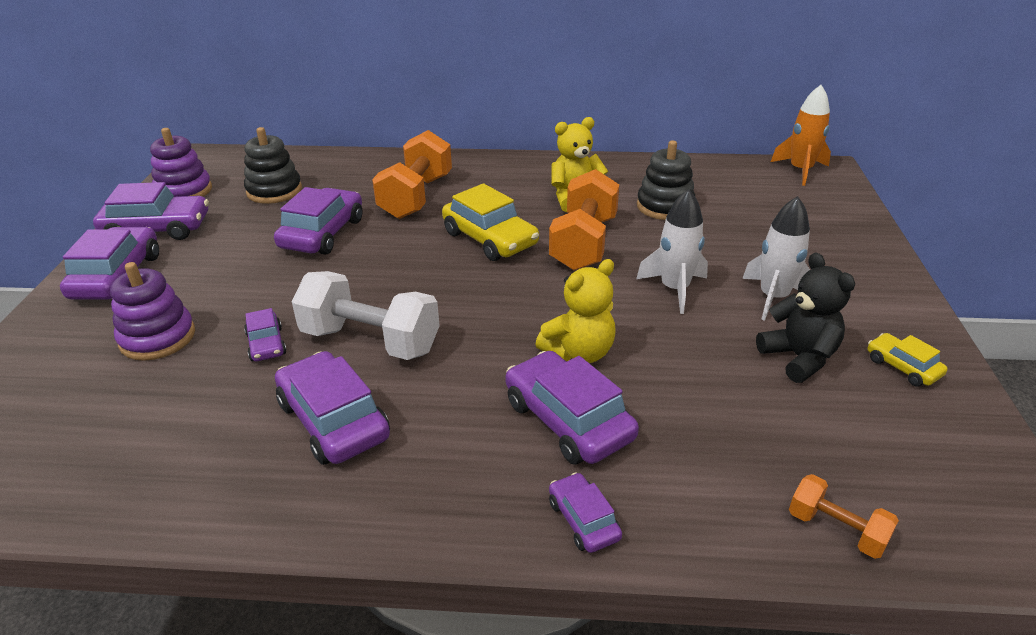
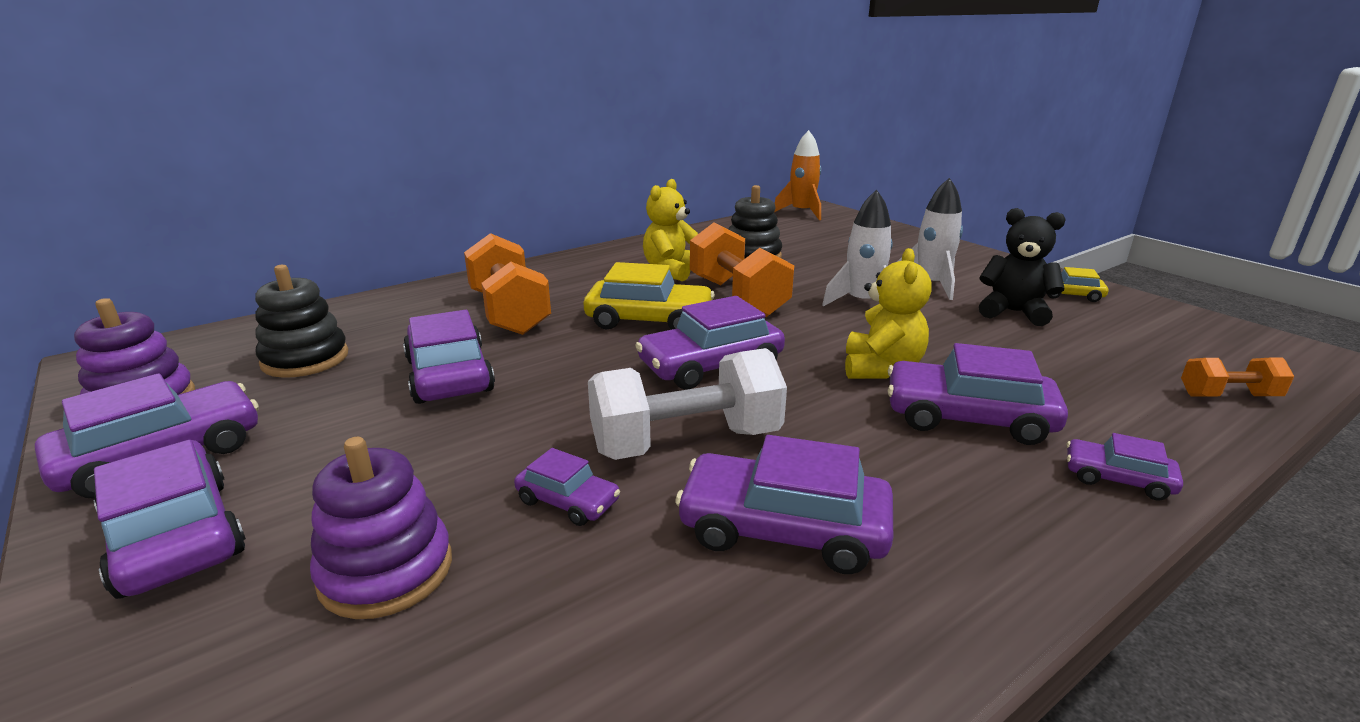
camera: 40 degrees left, 10 degrees down
(469, 294) = (710, 365): none -> purple car

